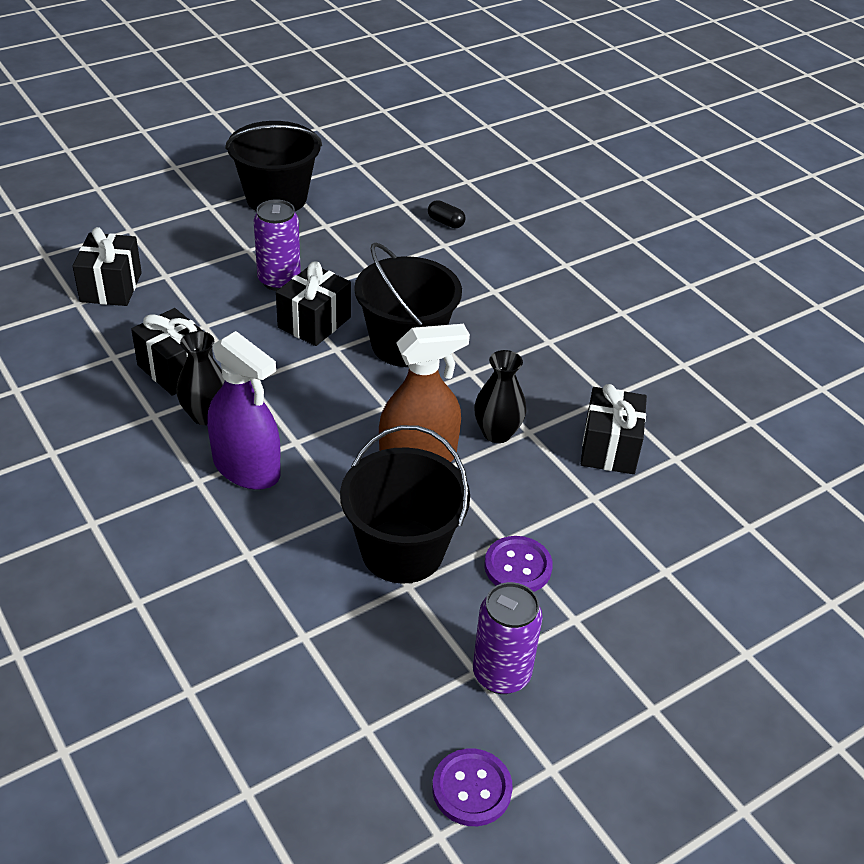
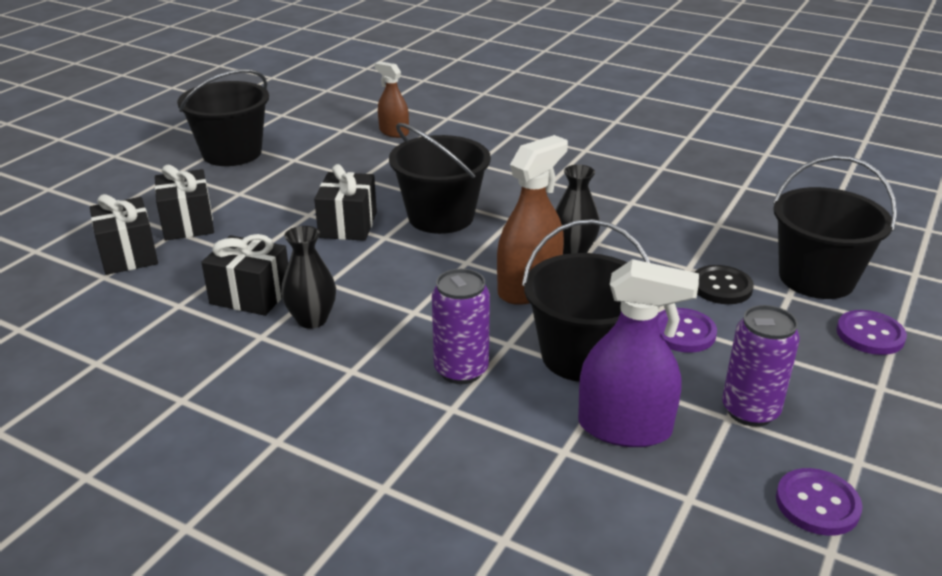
camera: 25 degrees left, 10 degrees down
(246, 468) = (388, 345): purple spray bottle -> purple spray bottle (624, 428)
(279, 280) = (288, 206): purple can -> purple can (461, 370)
(446, 222) = (394, 132): black capsule -> brown spray bottle
(605, 533) = (721, 287): none -> black button
(609, 448) = (666, 233): black gift -> black gift (188, 223)
(704, 650) = (870, 334): none -> purple button
(715, 564) = (816, 278): none -> black bucket

